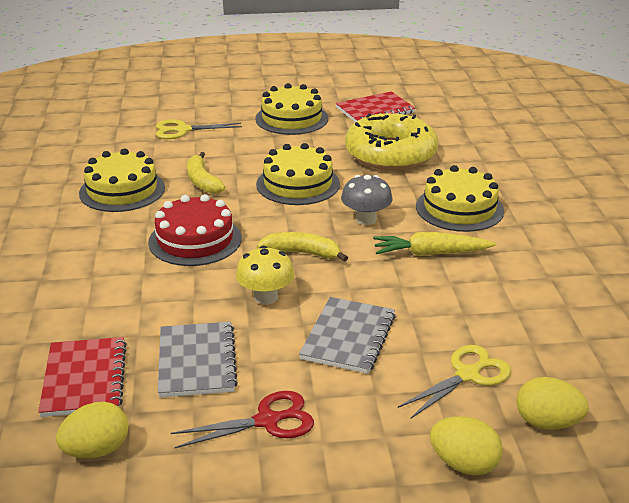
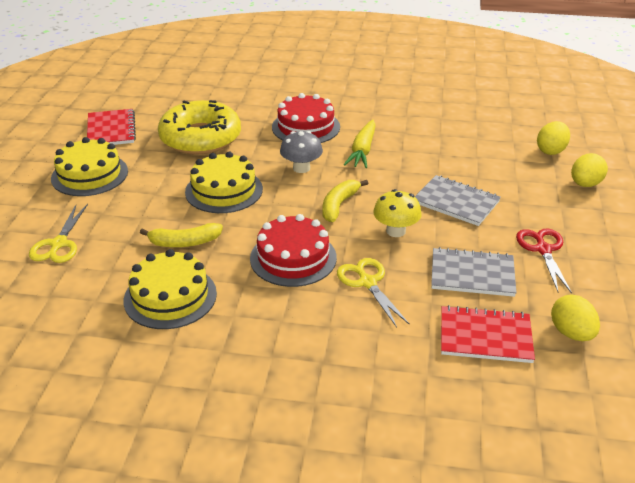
camera: 75 degrees left, 5 degrees up
(459, 208) = (306, 127): yellow cake -> red cake
(468, 375) = (504, 166): yellow scissors -> yellow scissors (367, 282)

